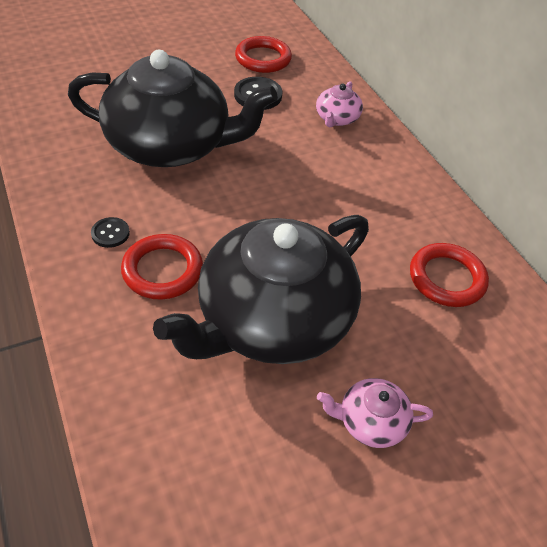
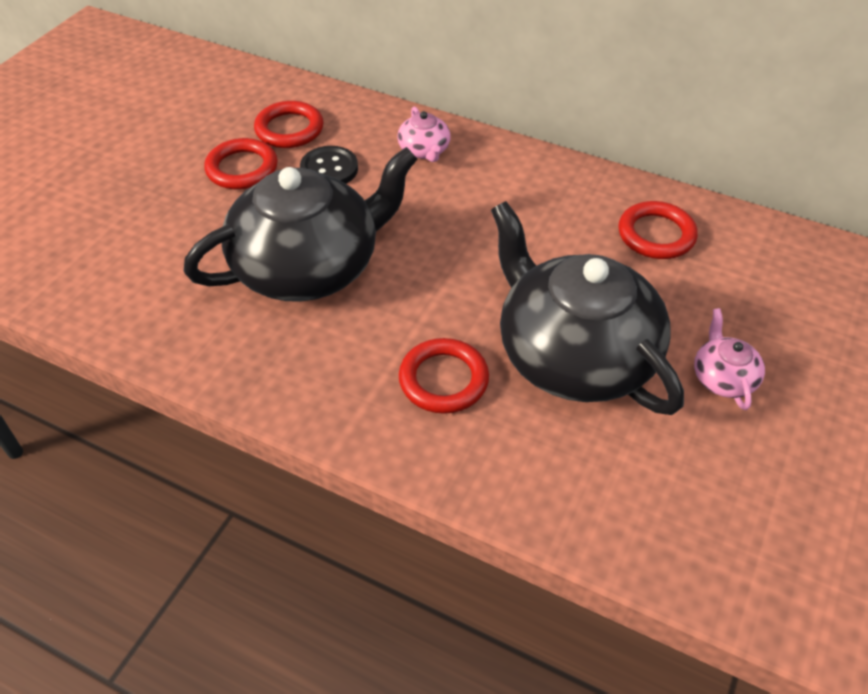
camera: 35 degrees left, 0 degrees up
(110, 233) = (358, 381): black button -> none
(205, 66) = (242, 168): none -> red ring
(272, 318) = (574, 355): black teapot -> black teapot turned 135 degrees clockwise
(370, 421) = (723, 378): pink teapot -> pink teapot turned 120 degrees clockwise

